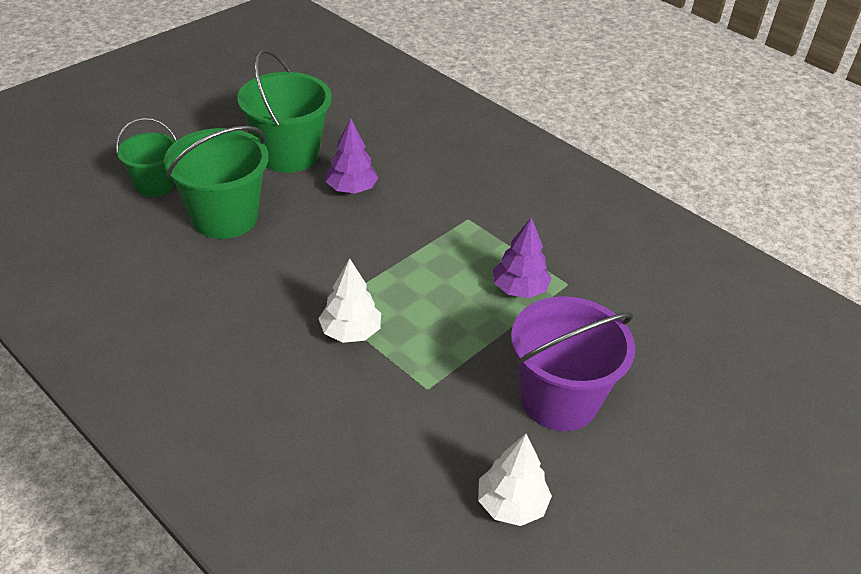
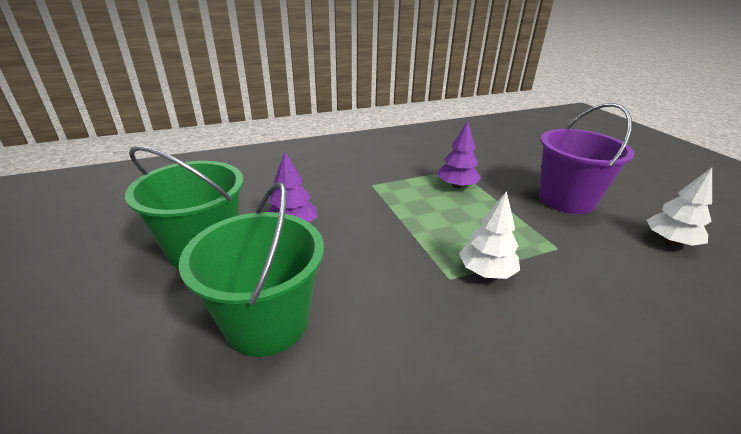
camera: 65 degrees left, 10 degrees down
(154, 185) = (137, 383): green bucket -> none

